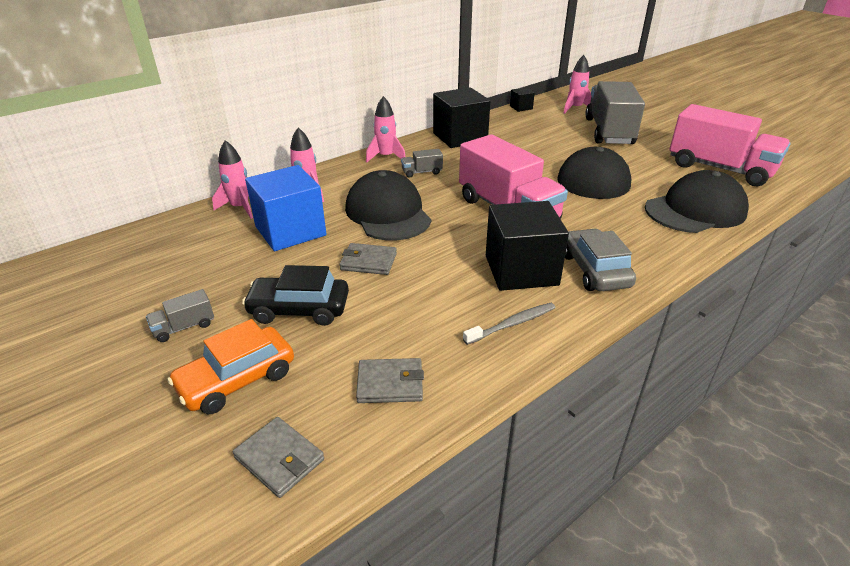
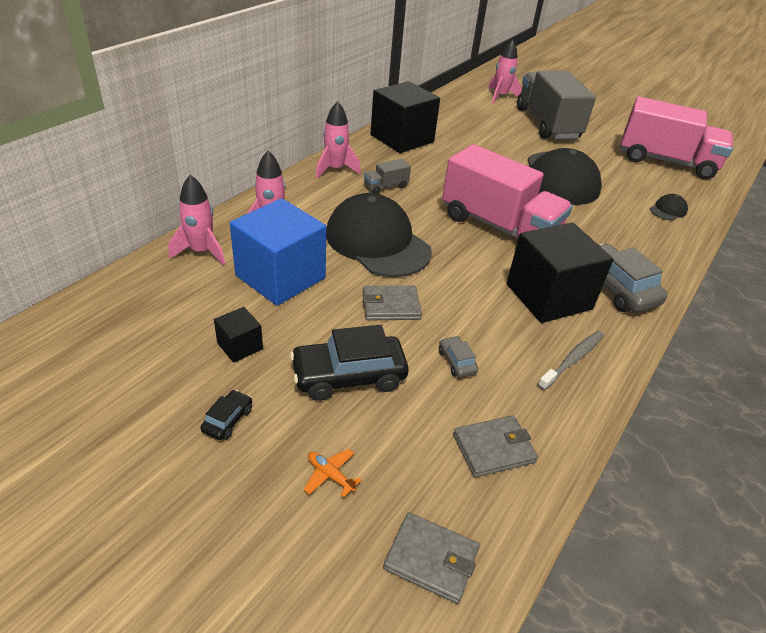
camera: 20 degrees left, 5 degrees up
(184, 327) = (228, 420): grey truck -> black car
(237, 380) = (330, 475): orange car -> orange plane
(400, 311) = (456, 362): none -> grey car
(521, 107) = (446, 97): black cube -> black cube (240, 346)
(695, 210) = (668, 210): black cap -> black cap, size x0.41

